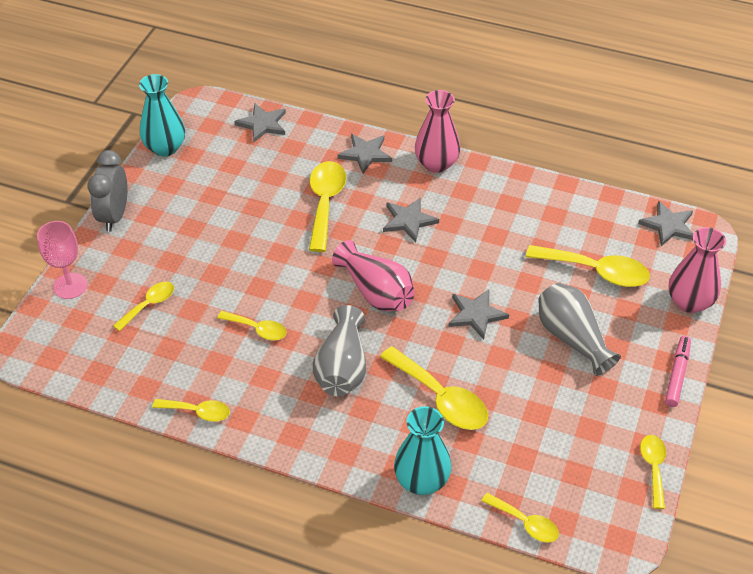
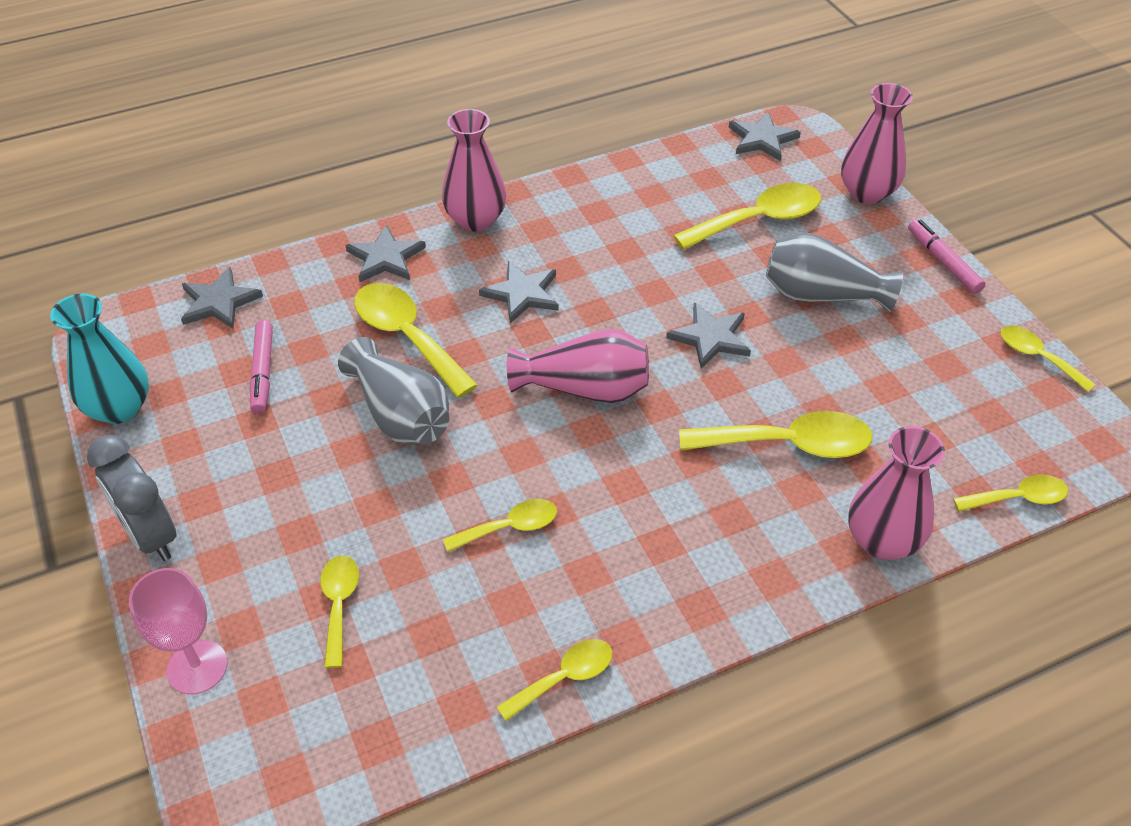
camera: 45 degrees left, 0 degrees up
(241, 173) = (263, 372): none -> pink marker
(342, 368) = (655, 493): grey vase -> grey vase (400, 415)
(421, 480) = (882, 540): turquoise vase -> pink vase

